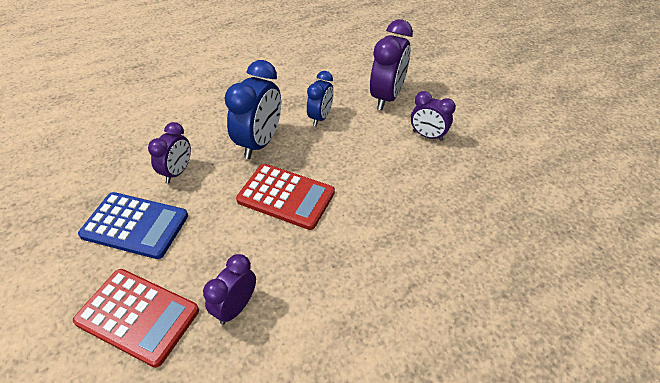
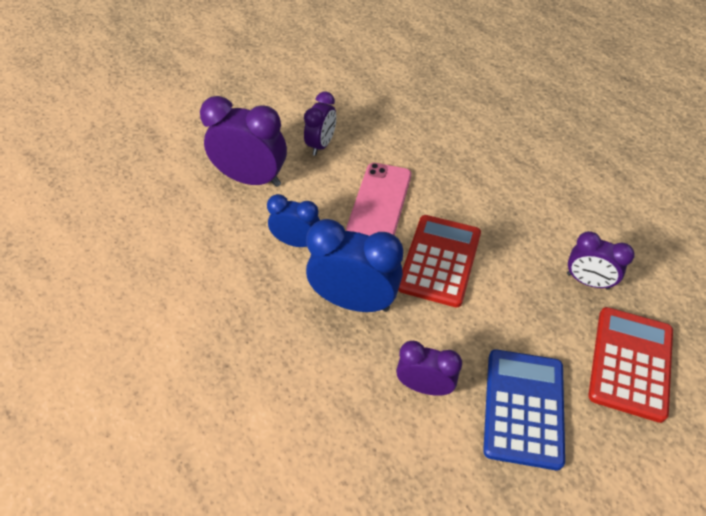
camera: 95 degrees left, 5 degrees up
(356, 166) = (379, 202): none -> pink phone

